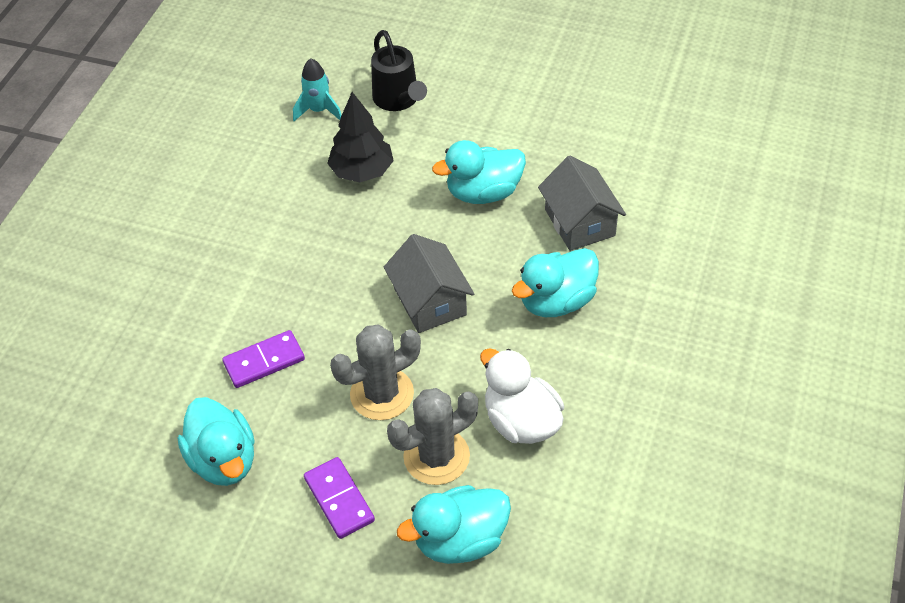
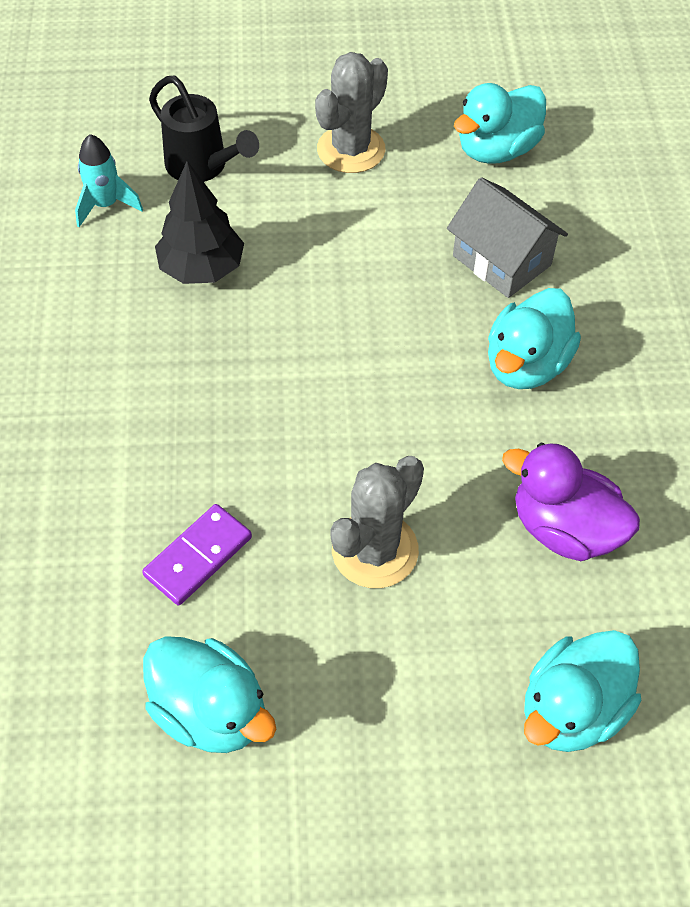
camera: 25 degrees left, 5 degrees up
(339, 499) = (392, 711): purple domino -> none
(430, 301) = (373, 411): grey house -> none
(436, 456) = (485, 609): grey cactus -> grey cactus (351, 150)
(483, 193) = (368, 255): turquoise duck -> turquoise duck (496, 150)
(521, 421) = (564, 529): white duck -> purple duck

